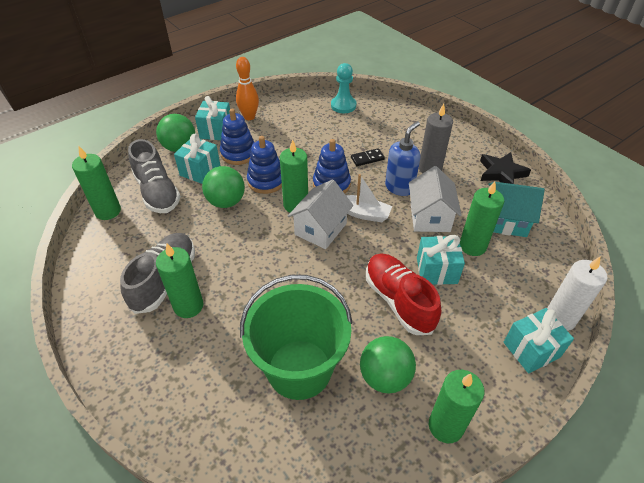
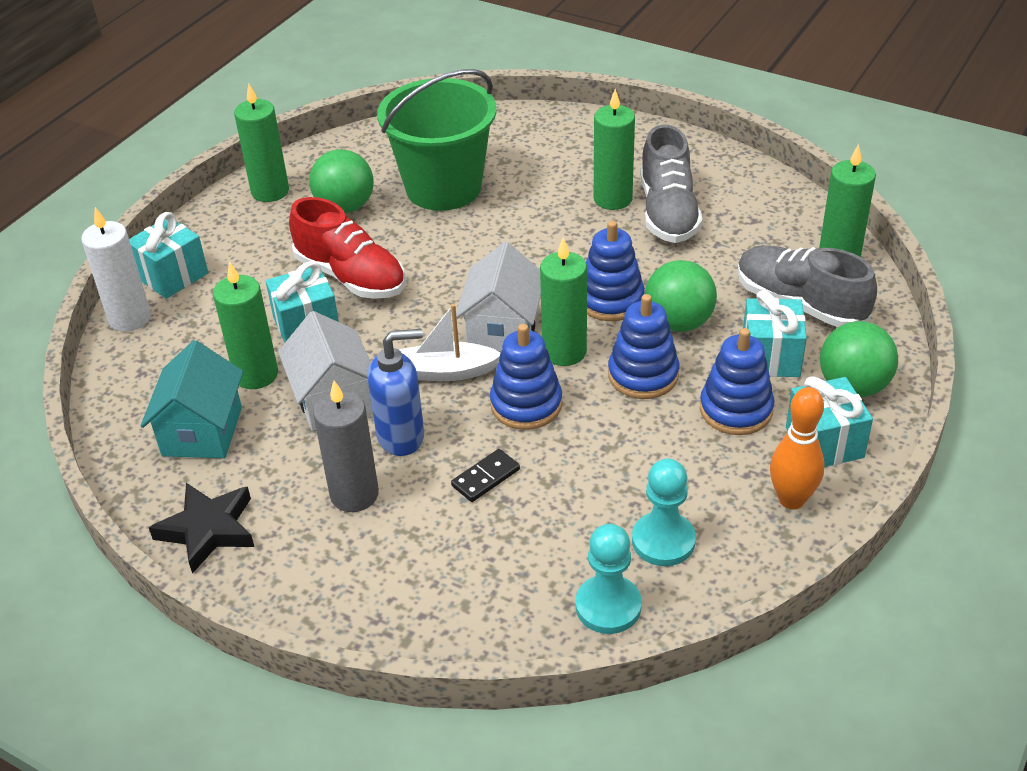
camera: 160 degrees right, 5 degrees down
(250, 227) = (610, 300): none -> blue stacking toy
(309, 118) = (663, 541): none -> turquoise pawn
(399, 187) = (401, 437): blue soap dispenser -> blue soap dispenser turned 120 degrees counterclockwise
(505, 221) = (202, 431): turquoise house -> turquoise house turned 75 degrees counterclockwise

